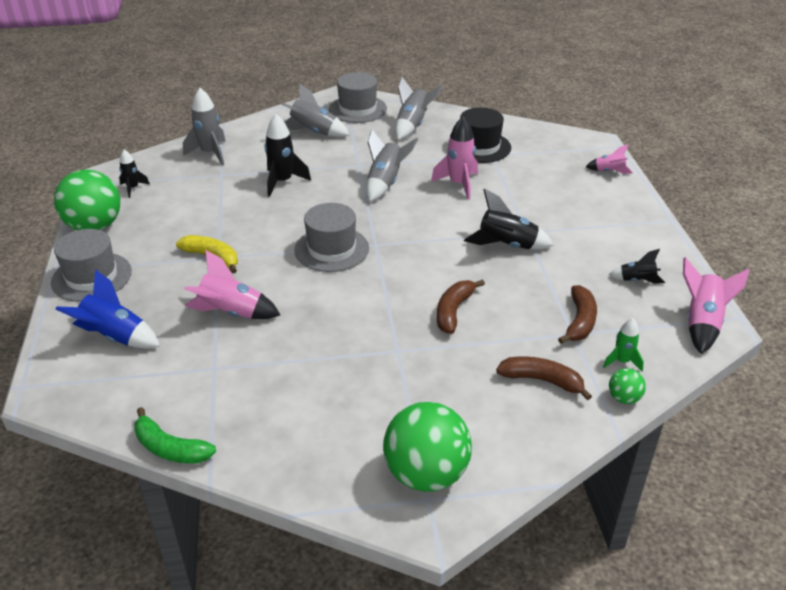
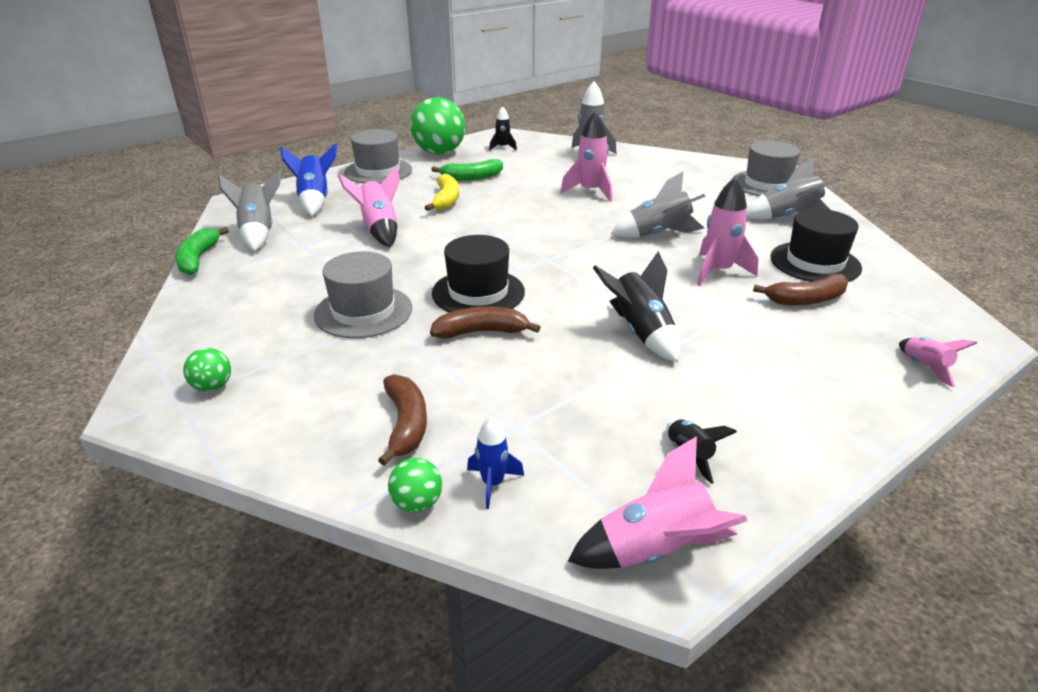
camera: 60 degrees right, 5 degrees down
(180, 228) = (471, 177): none -> green banana
(282, 182) = (590, 191): black rocket -> pink rocket
(314, 132) = (690, 179): grey rocket -> grey rocket (258, 232)
(331, 249) = (514, 242): grey hat -> grey hat (363, 311)
(396, 294) = (478, 292): none -> black hat
(426, 474) = (212, 386): green ball -> green ball, size x0.45
(579, 321) = (545, 425): brown banana -> brown banana (806, 299)
(622, 361) = (493, 483): green rocket -> blue rocket

